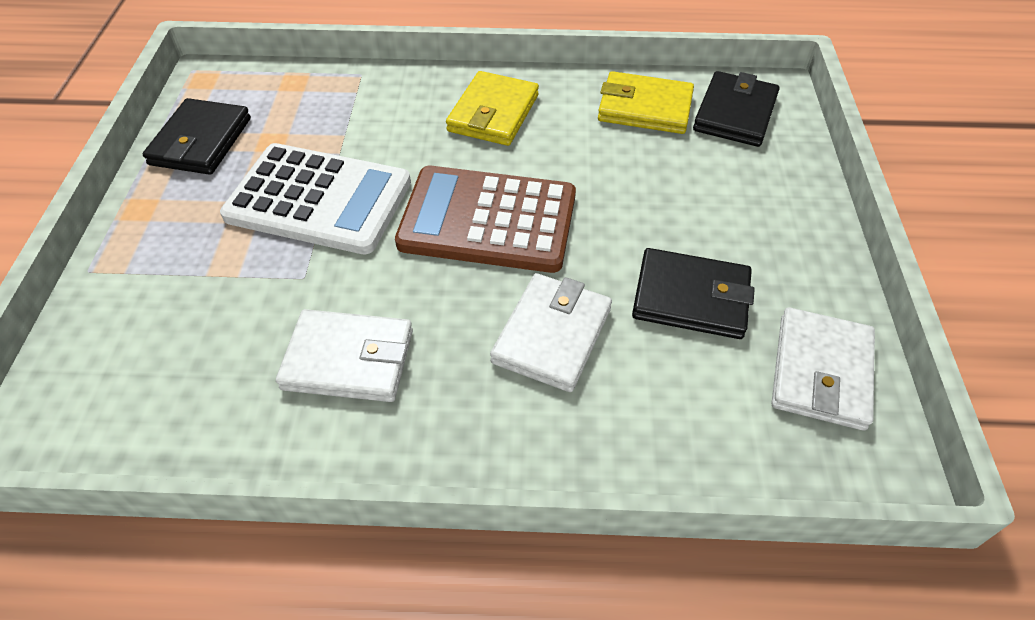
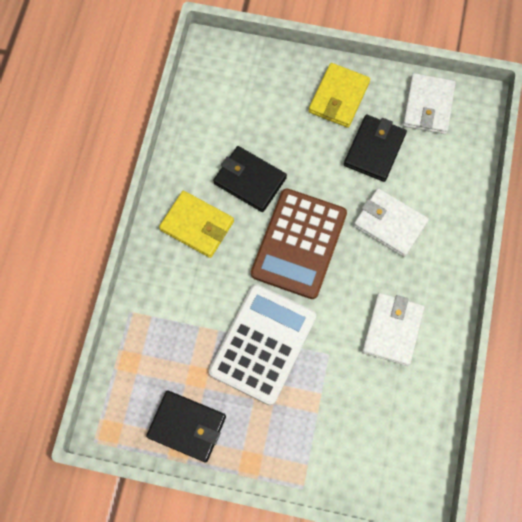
camera: 80 degrees left, 20 degrees up
(645, 108) = (211, 131): yellow wallet -> yellow wallet (338, 97)
(735, 113) = (228, 80): black wallet -> black wallet (250, 180)
(820, 372) = (428, 106): white wallet -> white wallet turned 75 degrees clockwise

